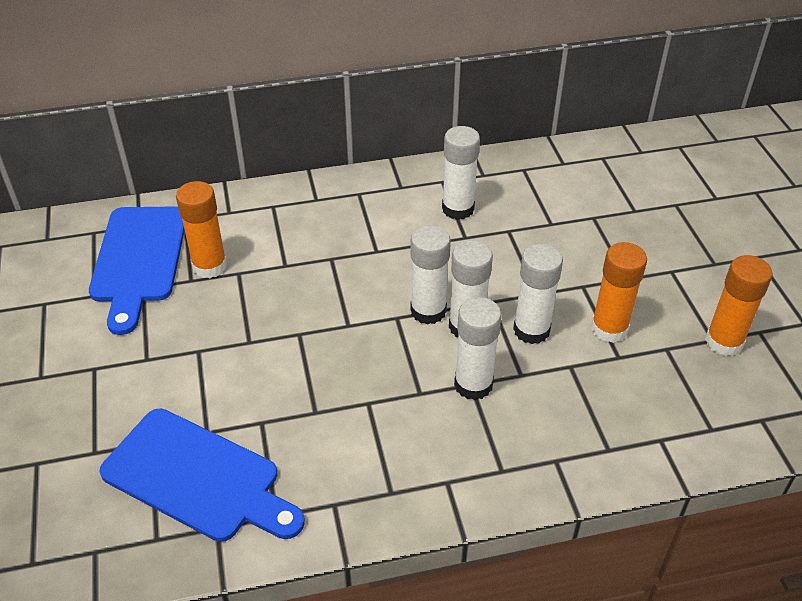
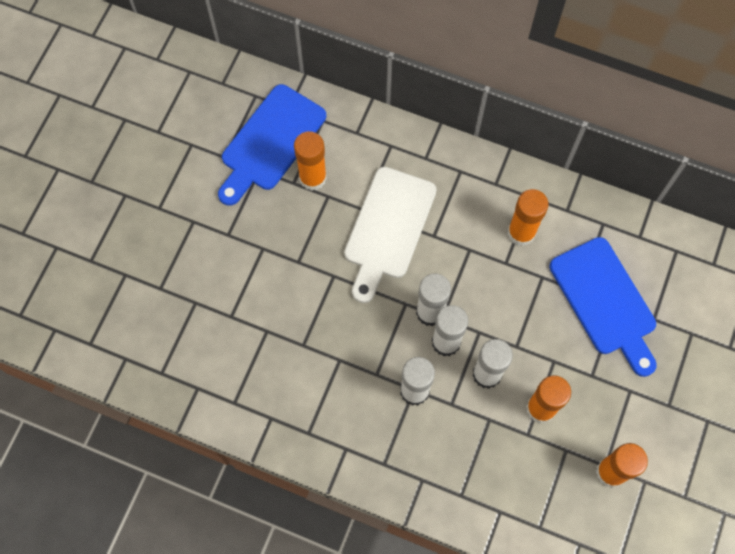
camera: 35 degrees right, 25 degrees up
(197, 478) = (206, 347): blue cutting board -> blue cutting board (605, 301)
(325, 267) = (388, 228): none -> white cutting board
(458, 209) = (521, 232): white glue stick -> orange glue stick

